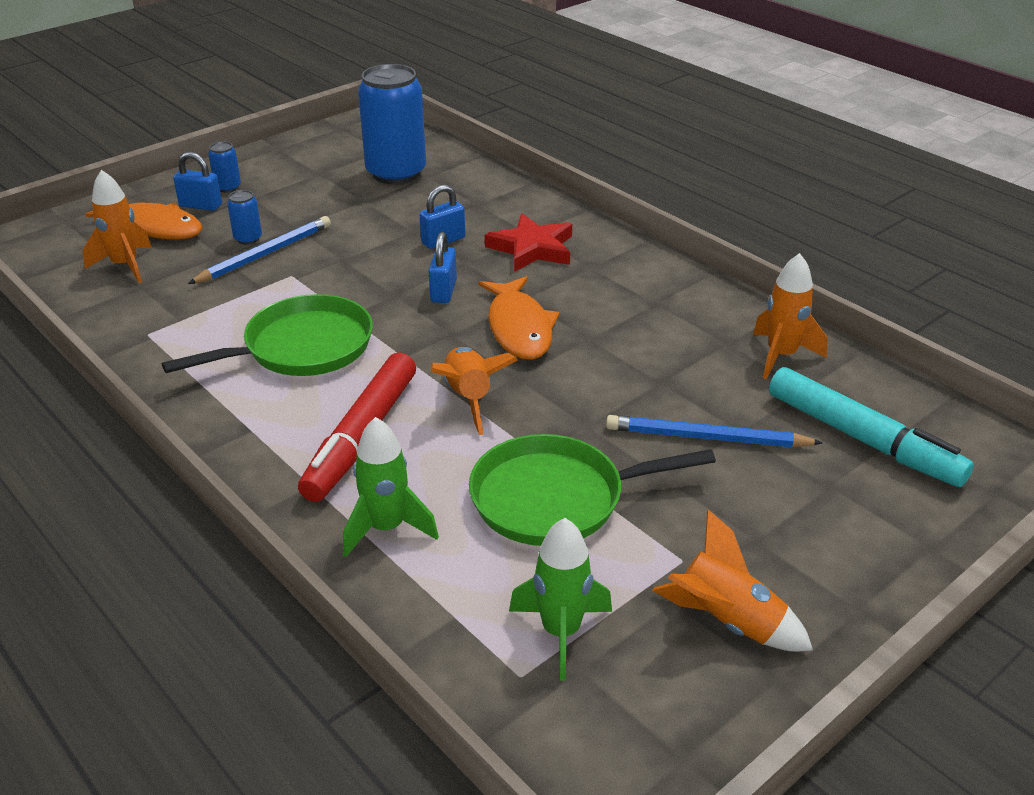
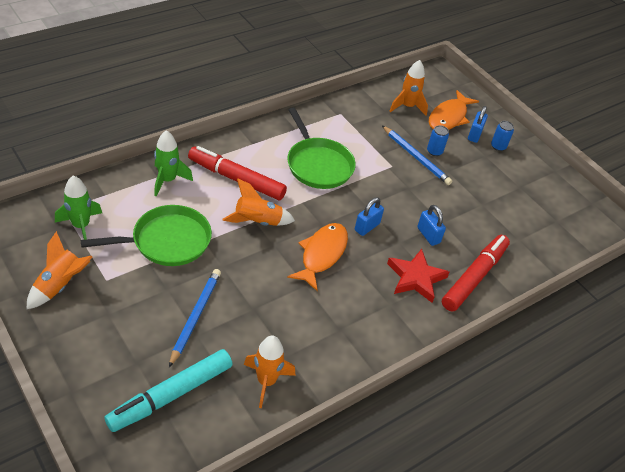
camera: 90 degrees right, 10 degrees up
(396, 173) = (522, 224): blue can -> none
(443, 291) = (367, 227): blue padlock -> blue padlock turned 60 degrees counterclockwise
(511, 207) = (474, 277): none -> red marker
(519, 328) = (322, 254): orange fish -> orange fish turned 120 degrees clockwise
(555, 498) = (167, 241): green pan -> green pan turned 75 degrees clockwise

